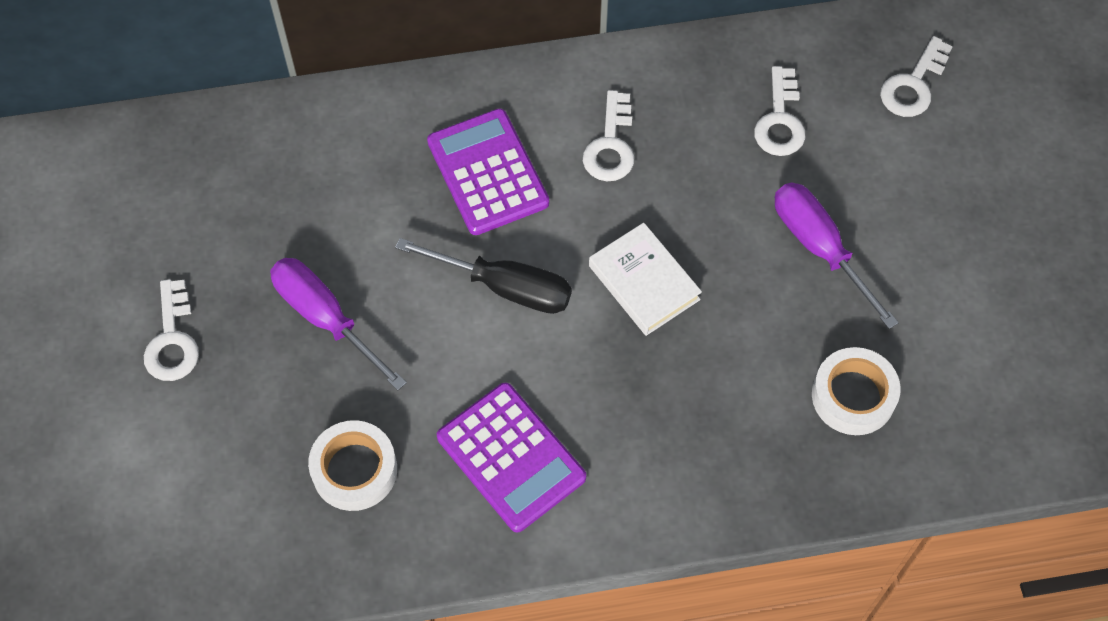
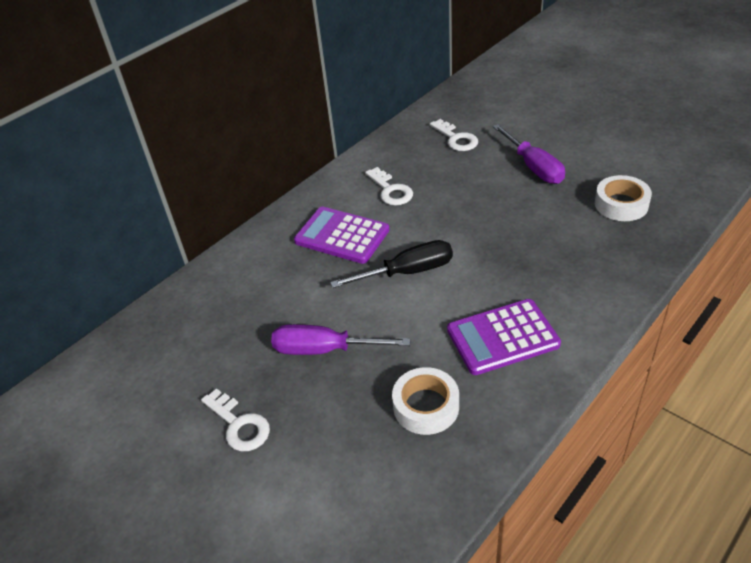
camera: 35 degrees left, 20 degrees down
(511, 457) = (502, 337): purple calculator -> purple calculator turned 150 degrees clockwise
(644, 283) = (473, 227): white book -> none
(820, 248) = (533, 167): purple screwdriver -> purple screwdriver turned 135 degrees counterclockwise
(913, 85) = (495, 98): white key -> none

